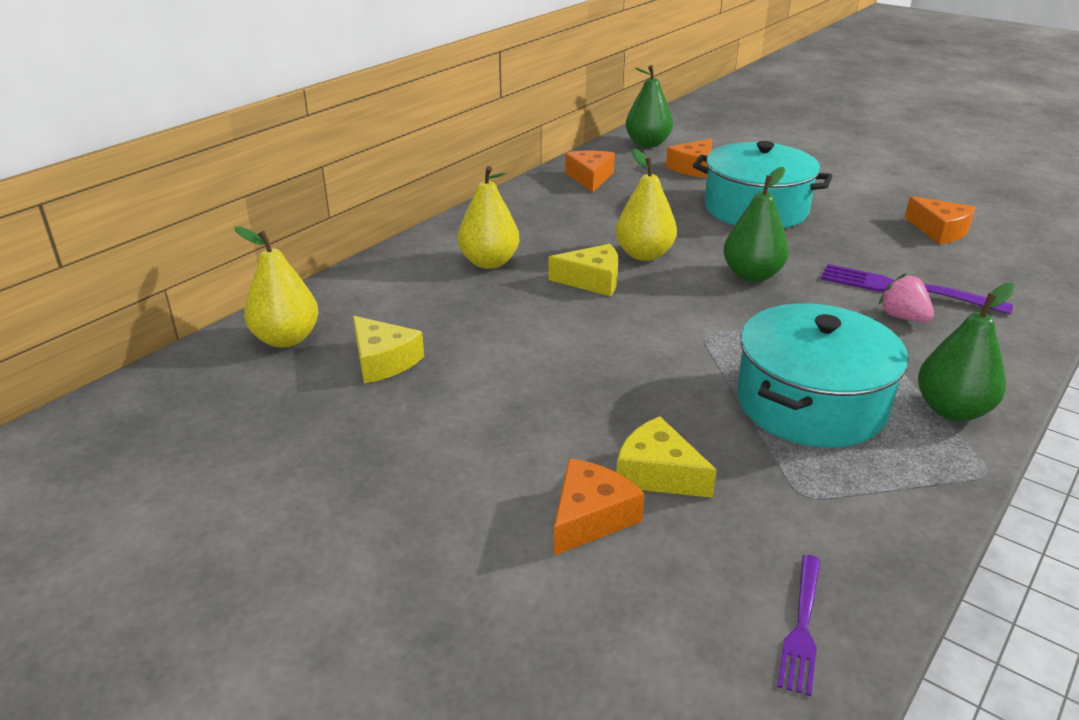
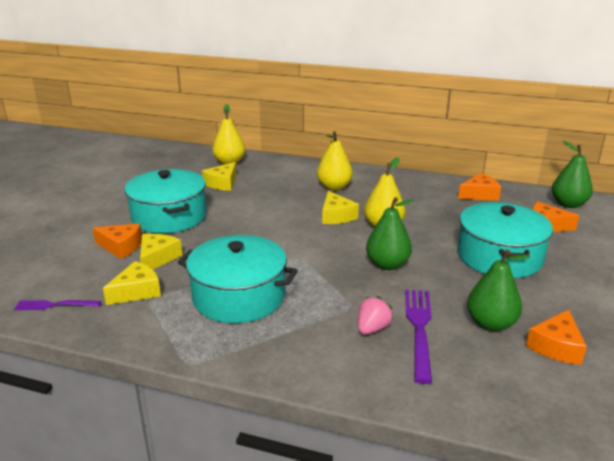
camera: 70 degrees right, 5 degrees down
(490, 442) = (169, 216): none -> turquoise pot
(772, 509) = (137, 291): none -> yellow cheese
(952, 410) = (255, 350): green pear -> green pear (490, 324)

